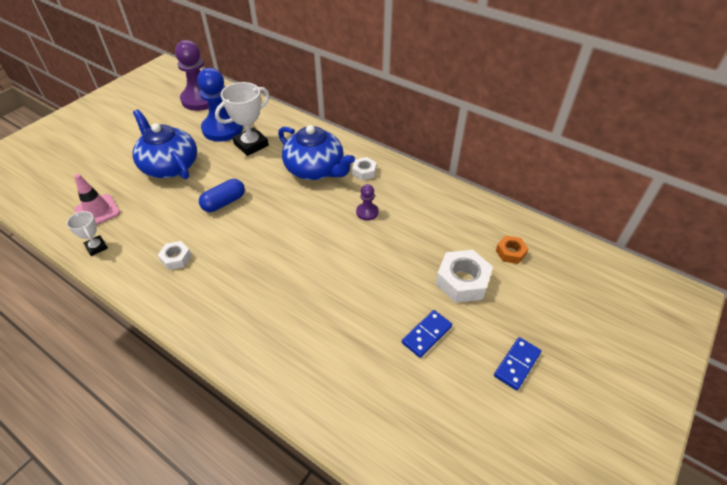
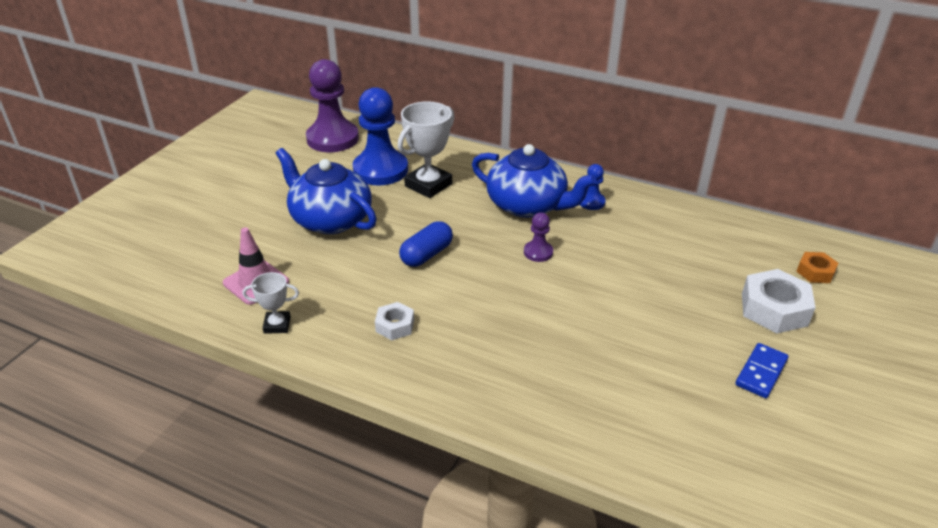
camera: 10 degrees left, 10 degrees down
(96, 247) = (277, 325): white trophy -> white trophy turned 45 degrees counterclockwise
(364, 172) = (591, 202): white nut -> blue pawn
(367, 212) = (618, 247): purple pawn -> purple pawn (538, 252)
(517, 364) = (883, 390): blue domino -> none

